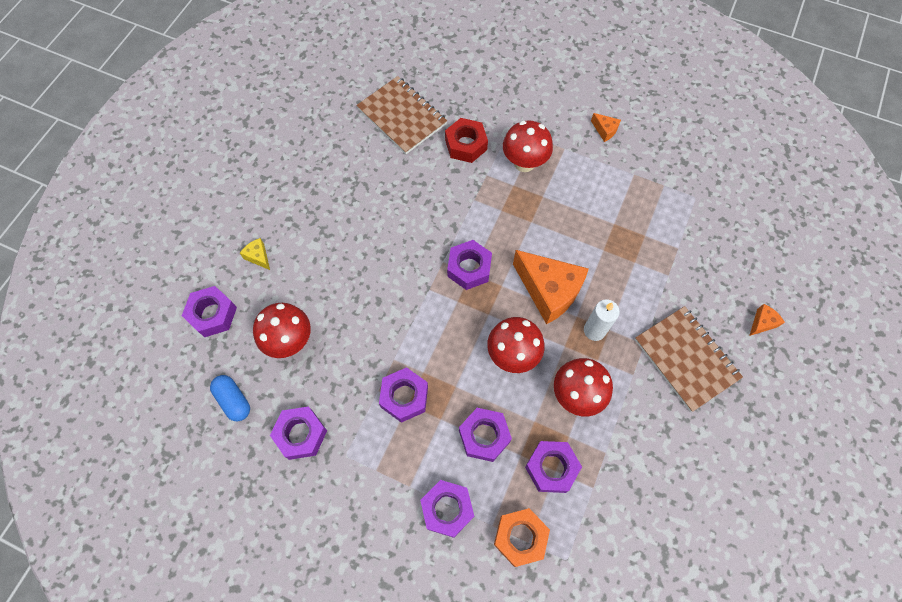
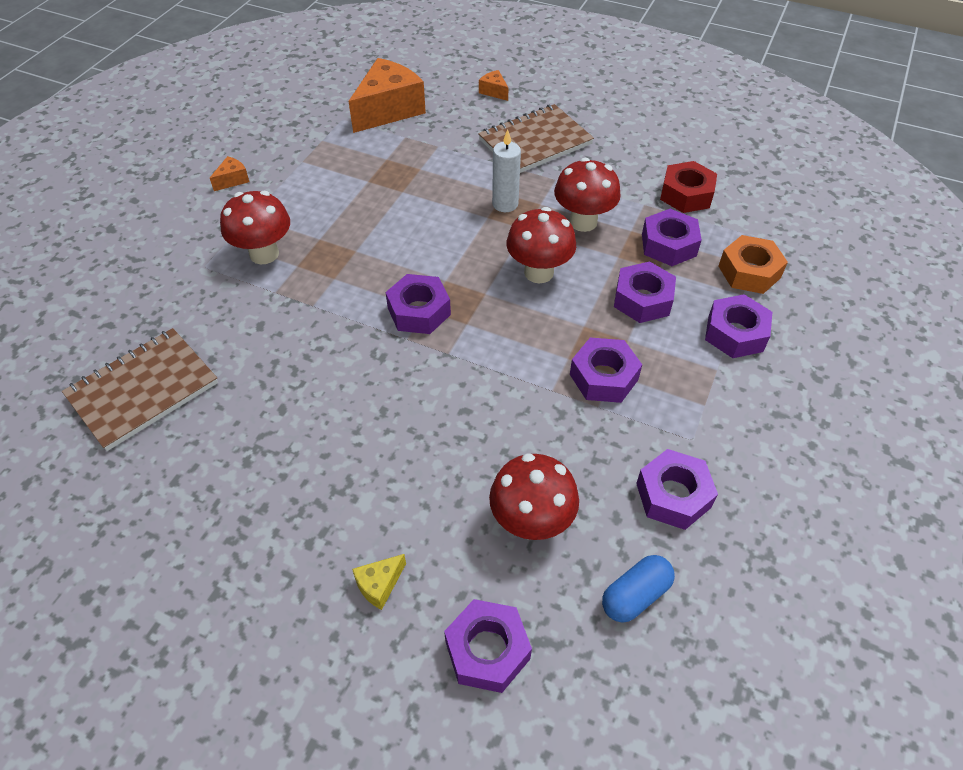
camera: 90 degrees left, 15 degrees down
(466, 145) = (218, 313): red nut -> red nut (686, 194)
(549, 291) = (455, 238): orange cheese -> orange cheese (388, 110)

